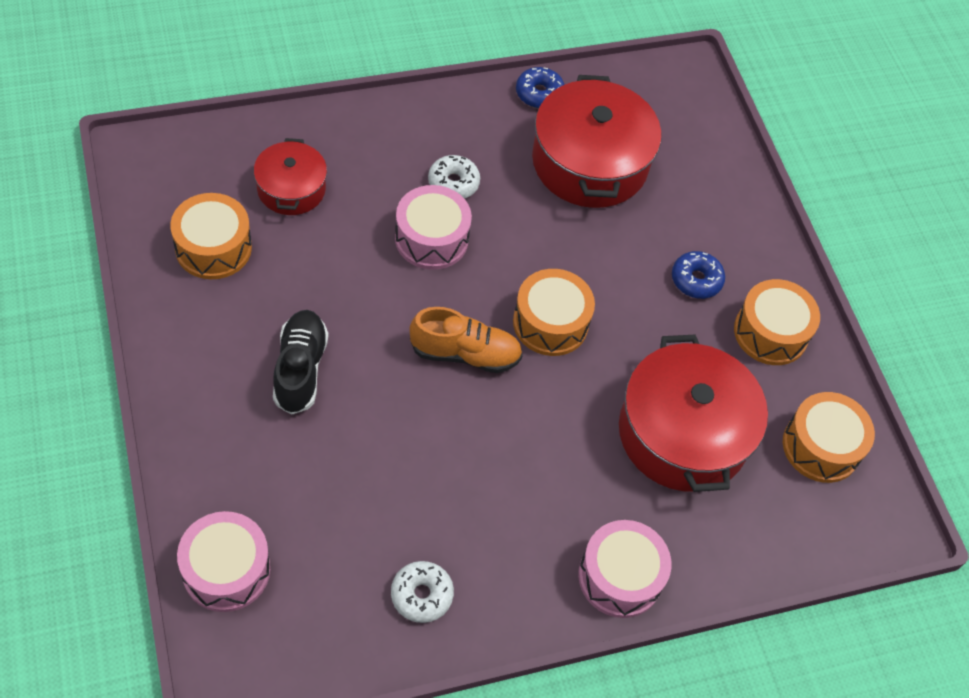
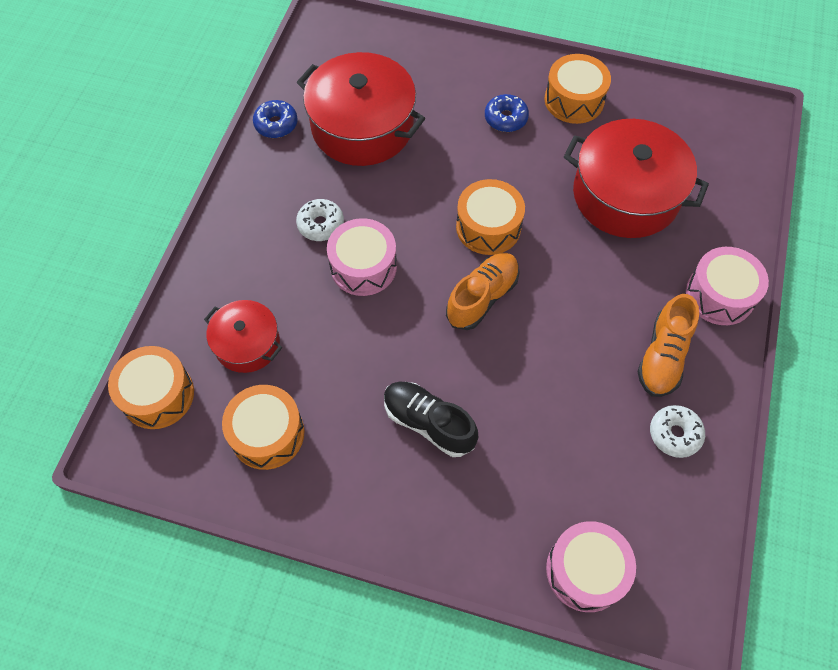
camera: 50 degrees left, 5 degrees up
(505, 548) = (662, 356): none -> orange shoe
(821, 446) = (677, 122): orange drum -> orange drum (158, 395)

